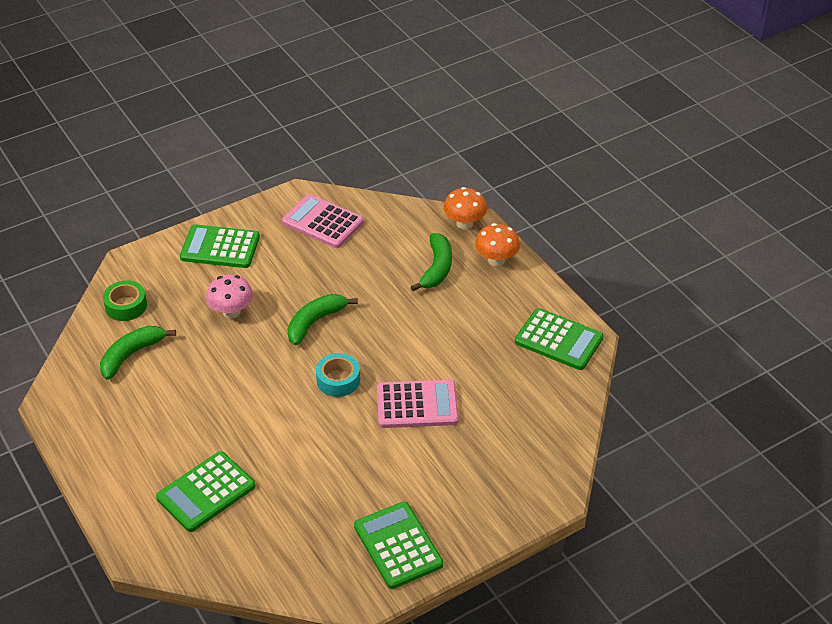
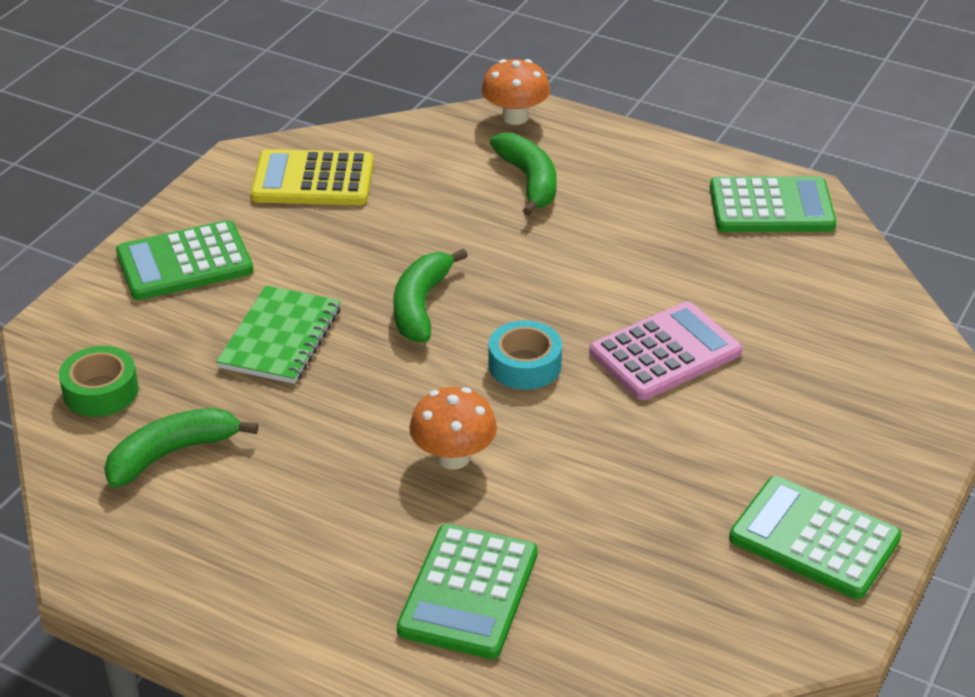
camera: 30 degrees left, 5 degrees down
(131, 355) = (172, 454): green banana -> green banana turned 45 degrees clockwise
(231, 312) = (281, 338): pink mushroom -> green notebook
(322, 222) = (313, 180): pink calculator -> yellow calculator
(496, 260) = (599, 145): orange mushroom -> orange mushroom (453, 457)

